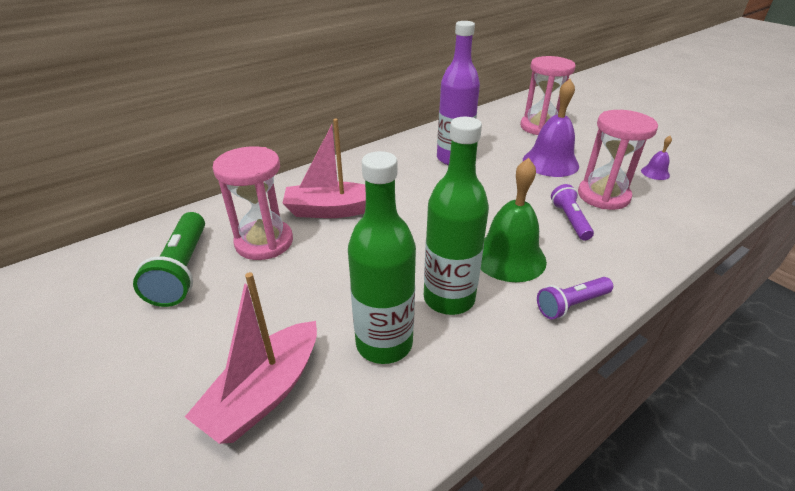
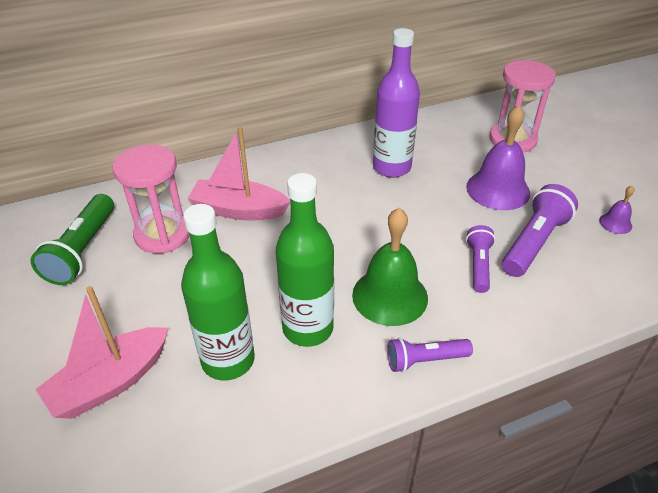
camera: 15 degrees right, 5 degrees up
(603, 196) = (534, 242): pink hourglass -> purple flashlight

